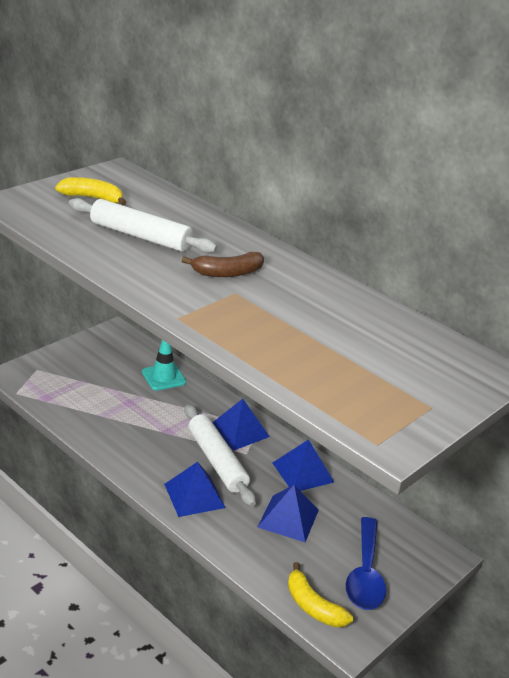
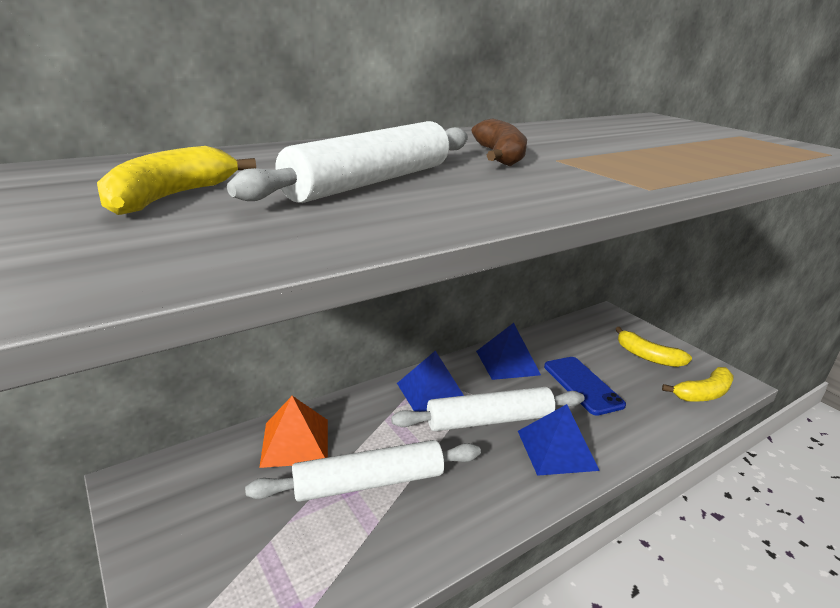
camera: 75 degrees left, 5 degrees down
(137, 410) = (369, 483): none -> white rolling pin
(163, 377) = (295, 442): turquoise traffic cone -> orange pyramid
(288, 518) = (582, 385): blue pyramid -> blue phone
(365, 574) = (647, 356): blue spoon -> yellow banana

